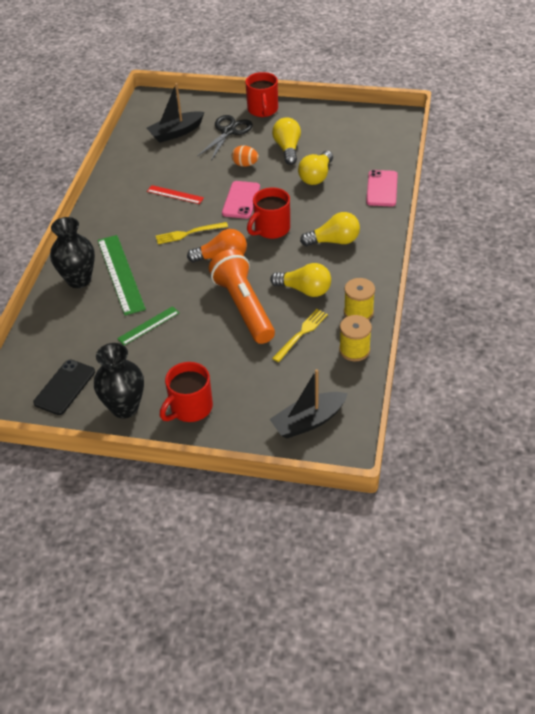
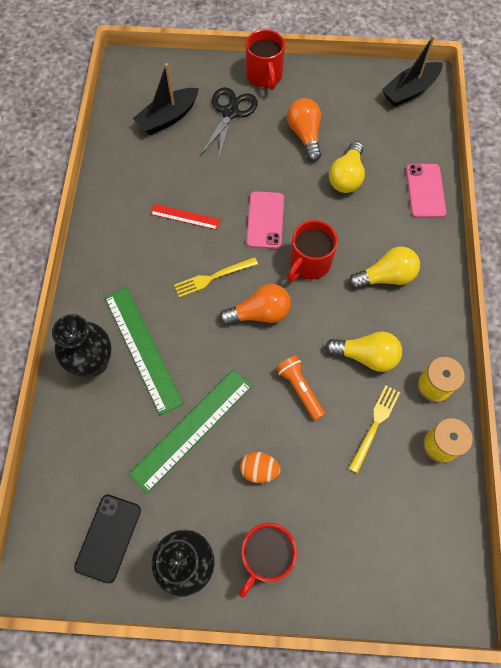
camera: 10 degrees left, 20 degrees up
(148, 325) = (192, 429): green ruler -> green ruler, size x1.83
(244, 307) = (300, 389): orange flashlight -> orange flashlight, size x0.53
(245, 164) = (259, 163): orange egg -> orange egg (259, 470)
(287, 149) = (305, 135): yellow light bulb -> orange light bulb
(308, 421) = (408, 562): black boat -> black boat (410, 91)

